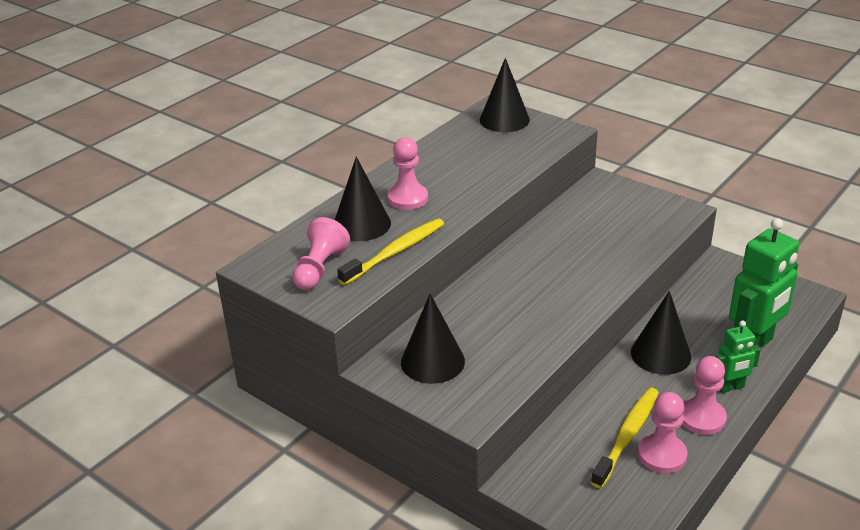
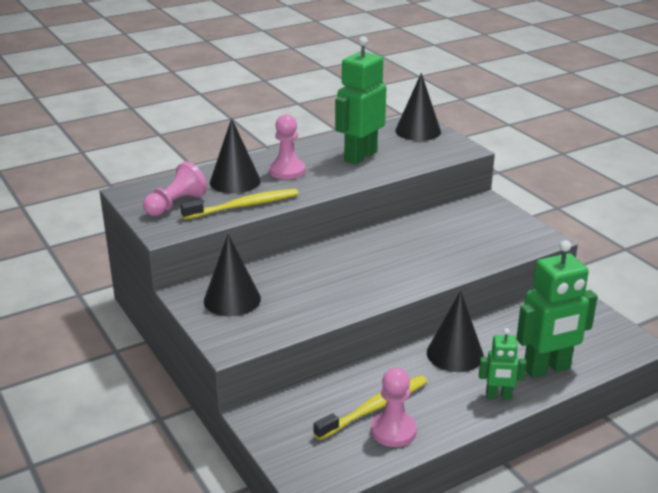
camera: 20 degrees right, 5 degrees down
(469, 163) = (360, 156): none -> green robot
(702, 418) = (452, 413): pink pawn -> none

